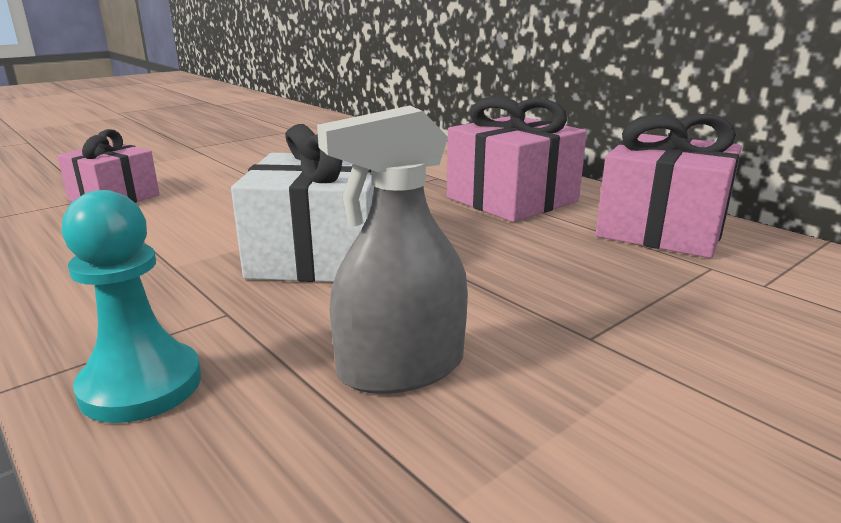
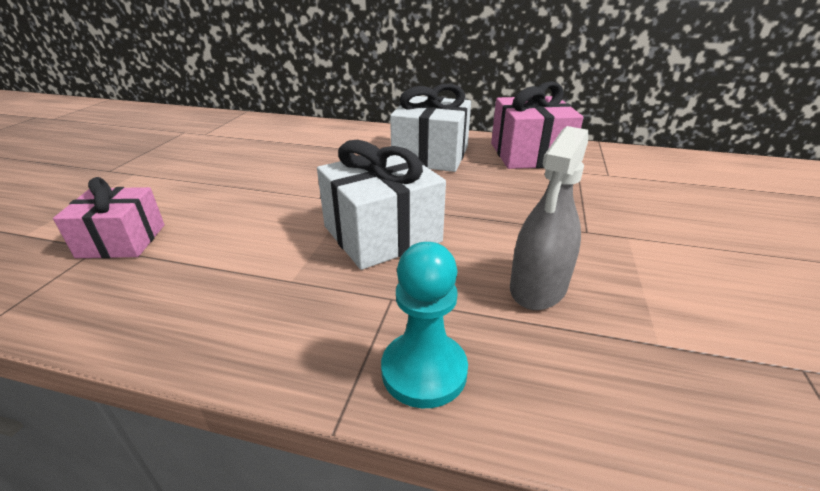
camera: 35 degrees left, 10 degrees up
(512, 199) = (430, 155): pink gift -> white gift

